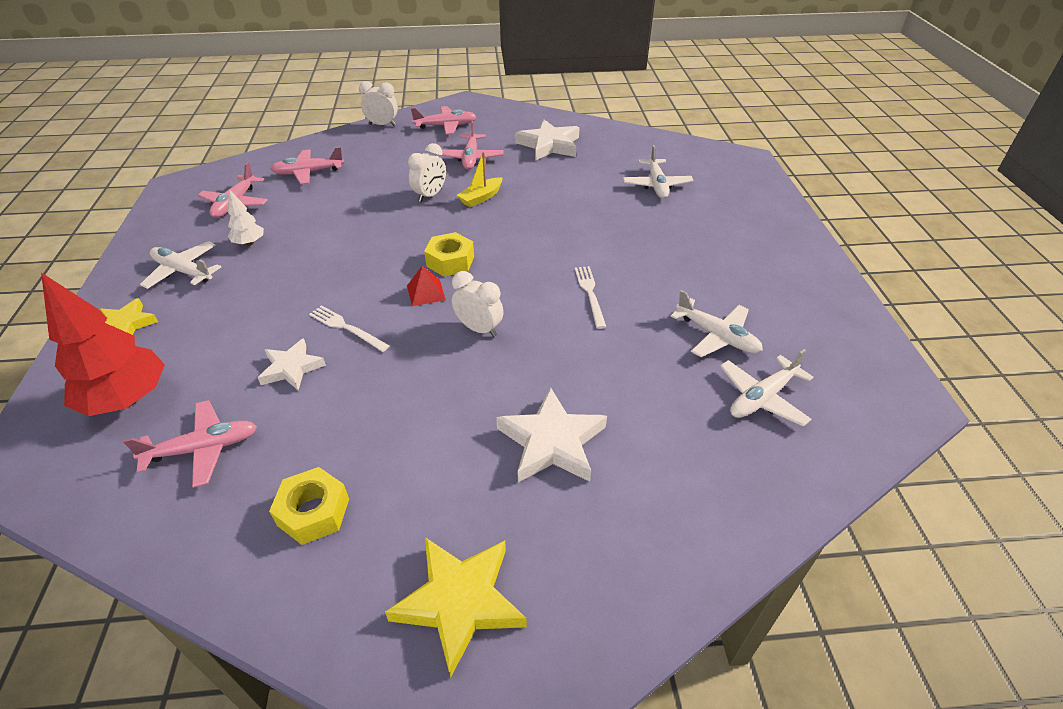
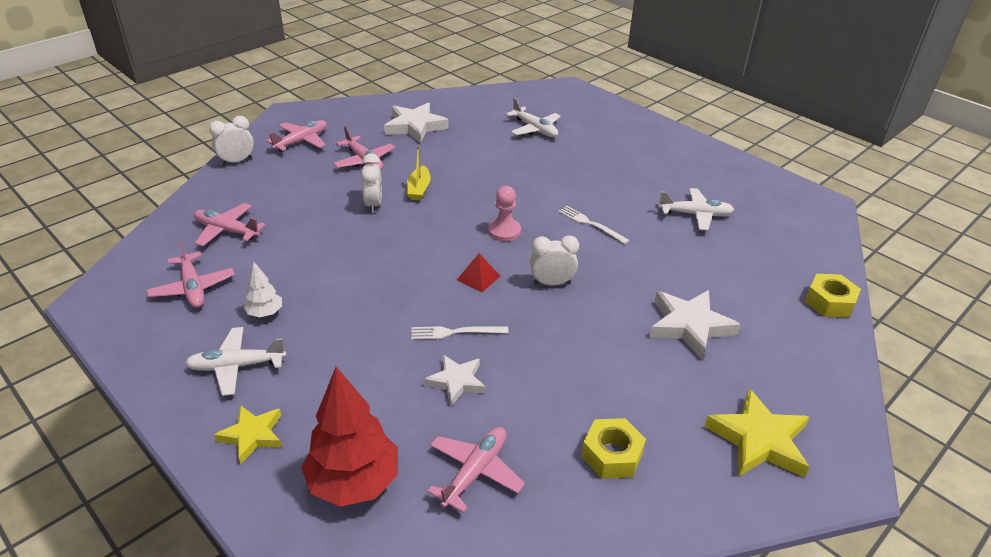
camera: 40 degrees left, 5 degrees down
(308, 172) = (227, 230): pink plane -> pink plane turned 75 degrees clockwise
(450, 261) = (464, 247): yellow nut -> yellow nut (829, 302)
(502, 263) = (504, 231): none -> pink pawn
(762, 398) = (759, 238): white plane -> none

